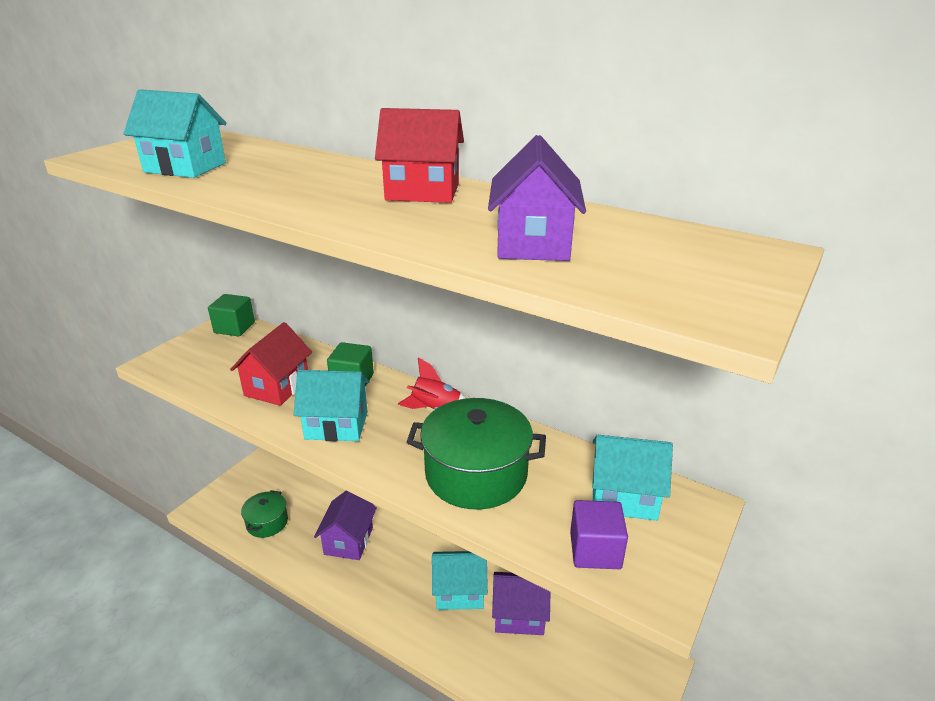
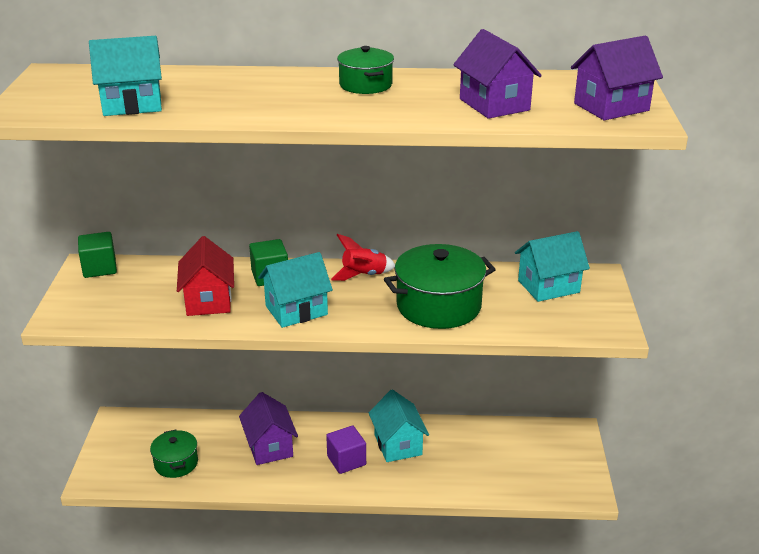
camera: 30 degrees left, 0 degrees up
(422, 192) = (365, 85): red house -> green pot
(459, 592) = (398, 444): turquoise house -> turquoise house turned 75 degrees counterclockwise
(519, 615) = (456, 441): purple house -> purple house (611, 107)
(595, 550) = (557, 321): purple cube -> purple cube (346, 460)

